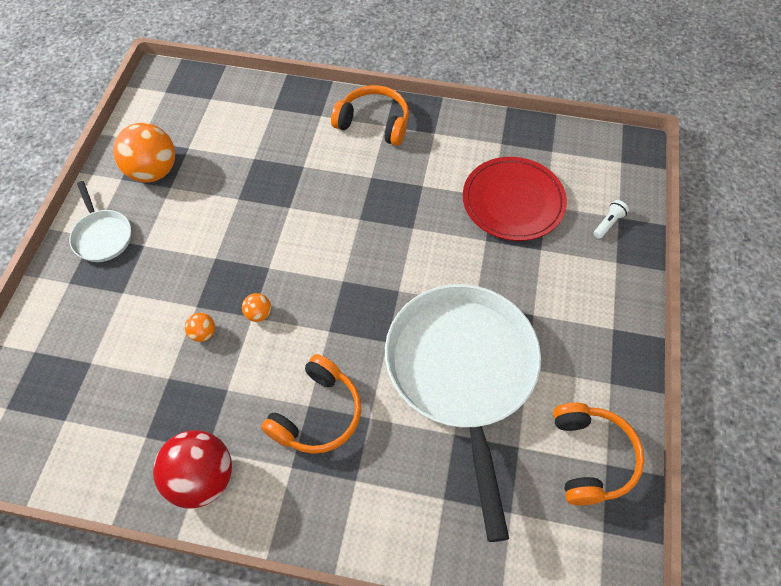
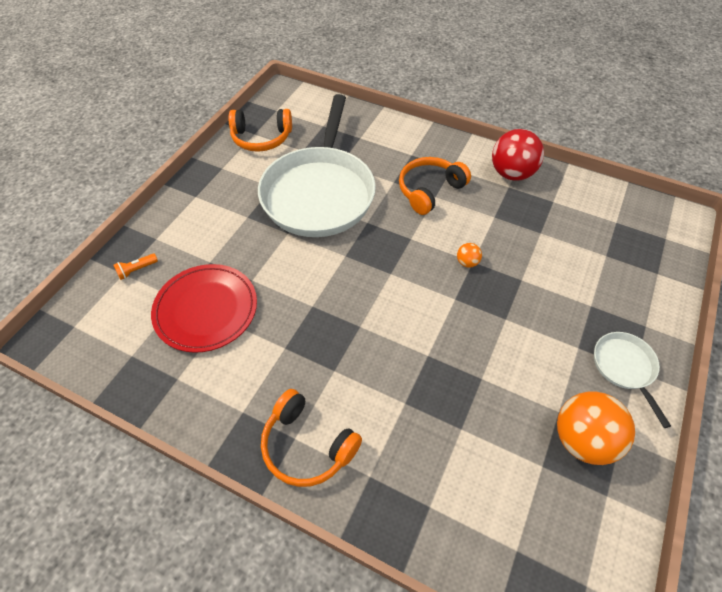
camera: 165 degrees left, 5 degrees down
(203, 333) = (514, 257): orange ball -> none
(590, 457) = (261, 138): orange headphones -> orange headphones turned 105 degrees counterclockwise
(608, 223) = (136, 270): white flashlight -> orange flashlight

